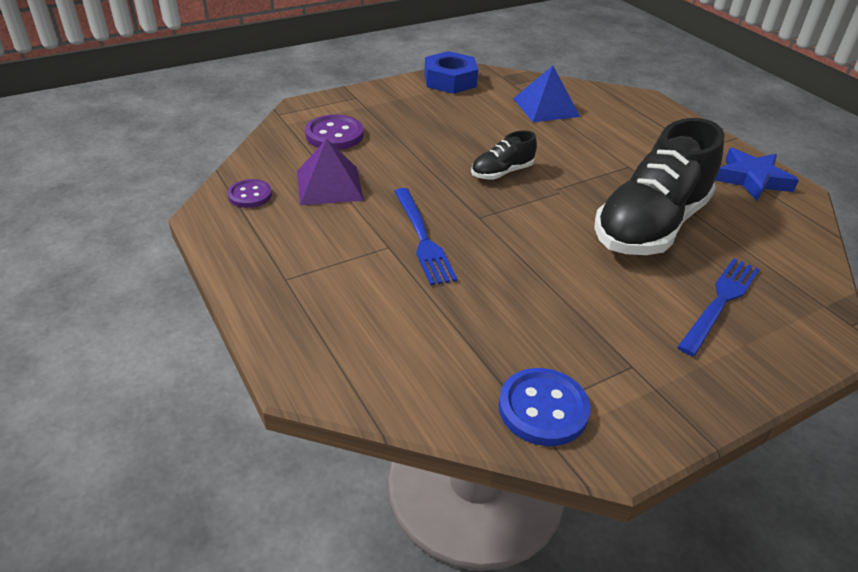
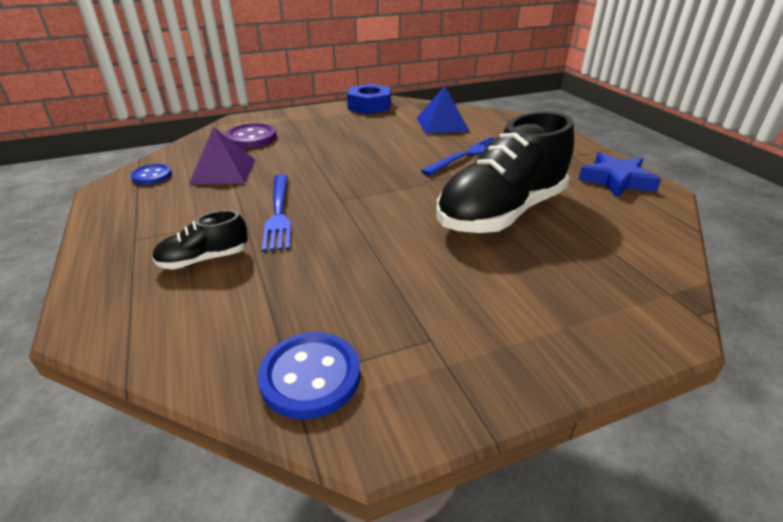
camera: 10 degrees right, 5 degrees down
(250, 195) = (152, 176): purple button -> blue button
(502, 172) = (379, 167): black shoe -> black shoe (204, 259)
(720, 302) = (550, 283): blue fork -> blue fork (467, 155)

